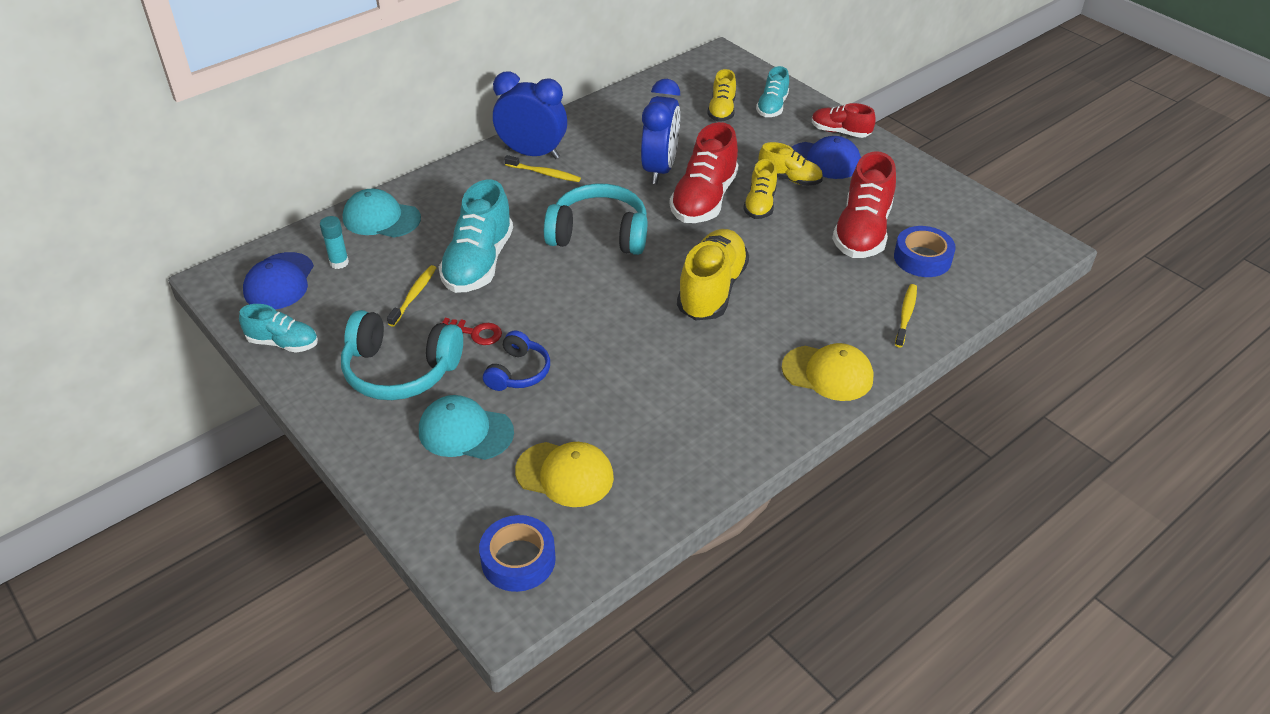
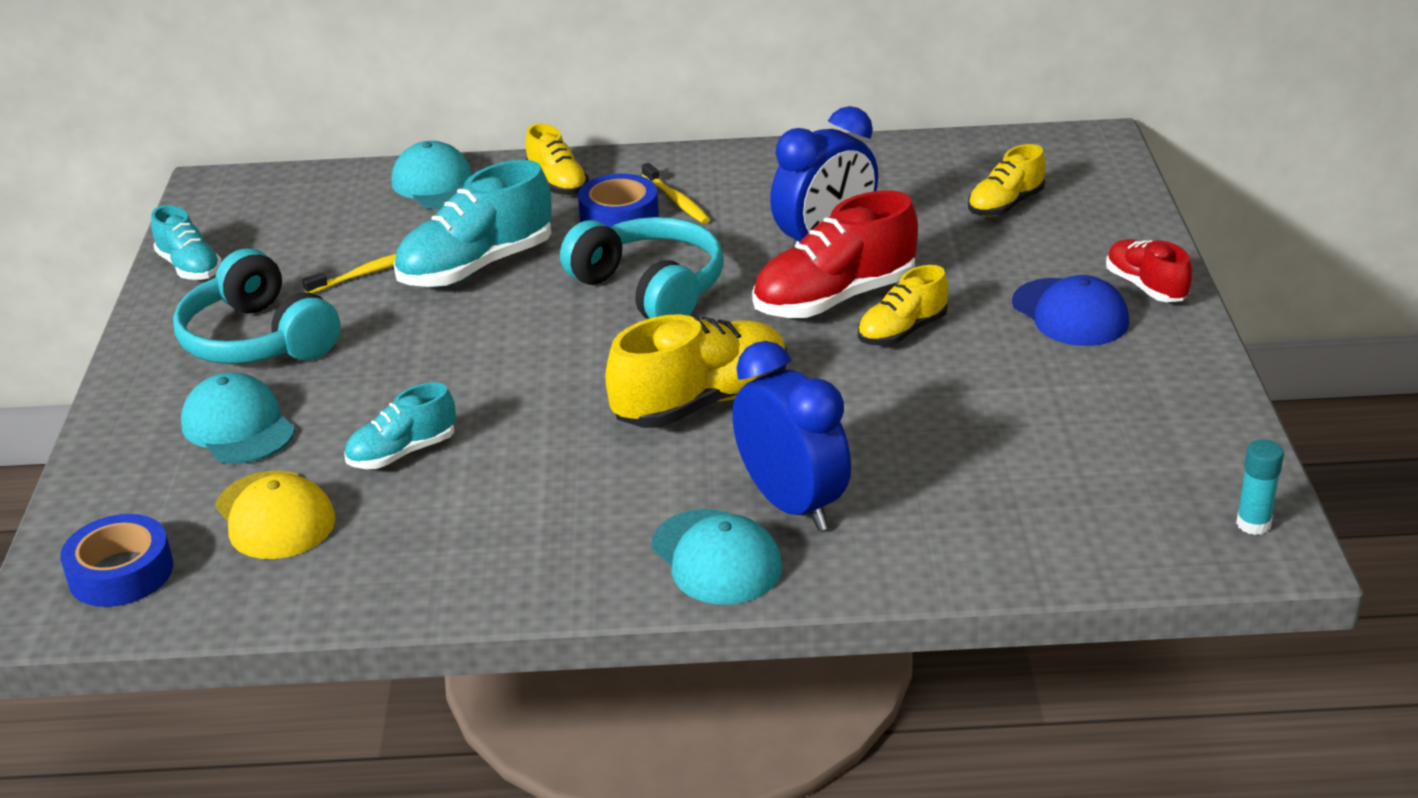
camera: 40 degrees right, 10 degrees down
(279, 282) = (261, 209): blue cap -> none
(339, 263) = (340, 212): turquoise glue stick -> turquoise glue stick (1253, 524)
(476, 333) = (379, 336): red key -> none
(518, 372) = (367, 393): blue headphones -> none
(532, 153) = (692, 175): blue clock -> blue clock (792, 504)
(772, 107) = (1085, 224): turquoise shoe -> turquoise shoe (402, 453)
(789, 179) = (987, 317): yellow shoe -> yellow shoe (557, 183)
(828, 373) = (716, 558): yellow cap -> turquoise cap
(862, 232) = (1002, 417): red shoe -> none
(906, 315) = (921, 540): yellow toothbrush -> none
(922, 258) = (1046, 484): blue tape -> blue tape (619, 215)

